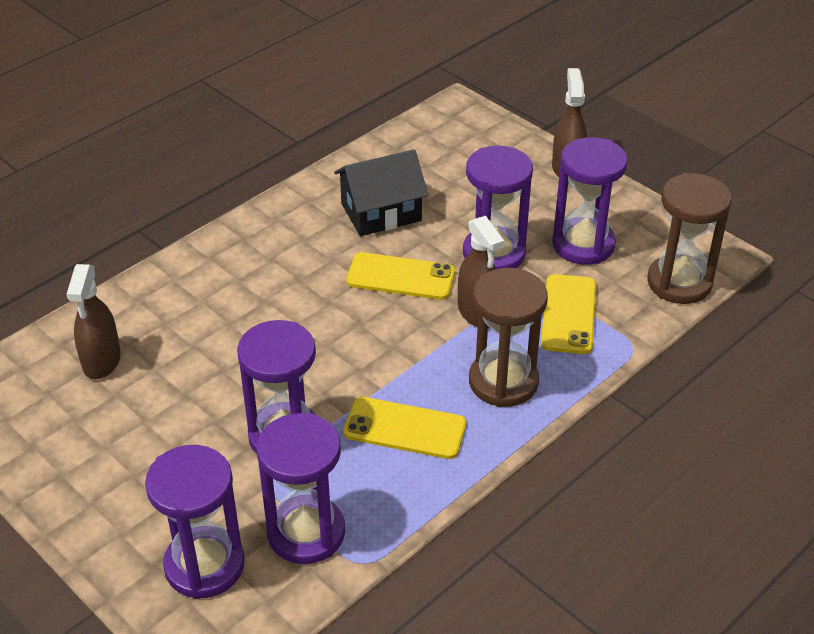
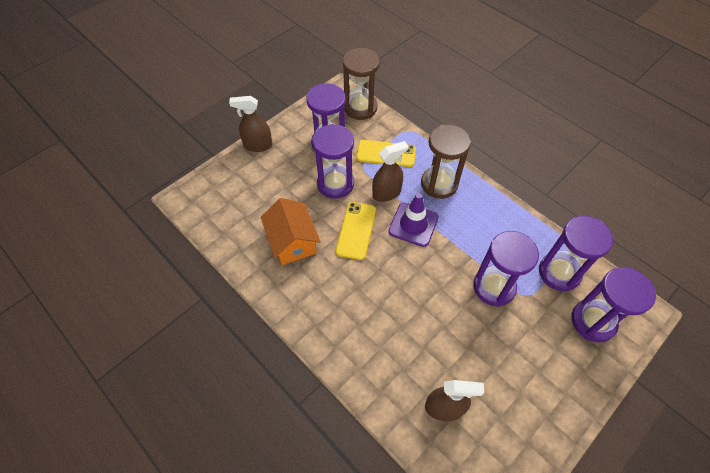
camera: 90 degrees left, 15 degrees up
(381, 212) = (292, 241): black house -> orange house
(405, 429) = (479, 228): yellow phone -> none
(412, 343) = (413, 224): none -> purple traffic cone

